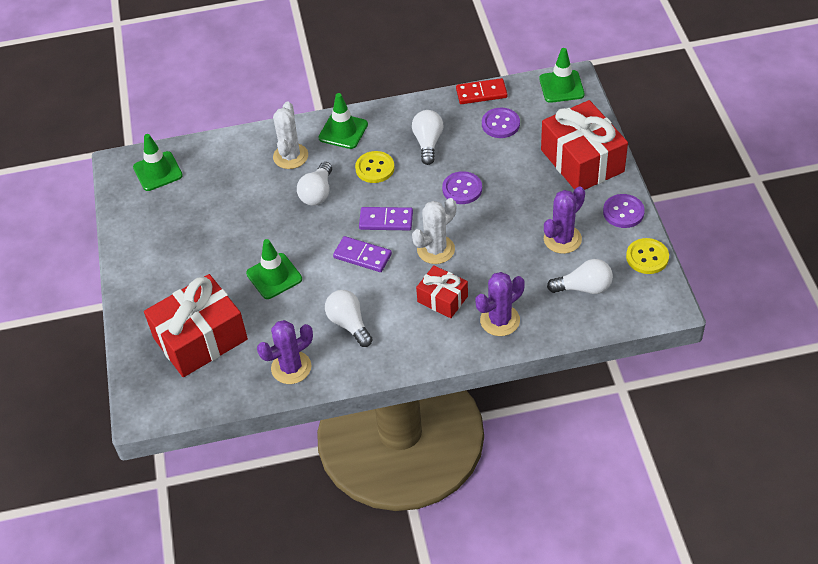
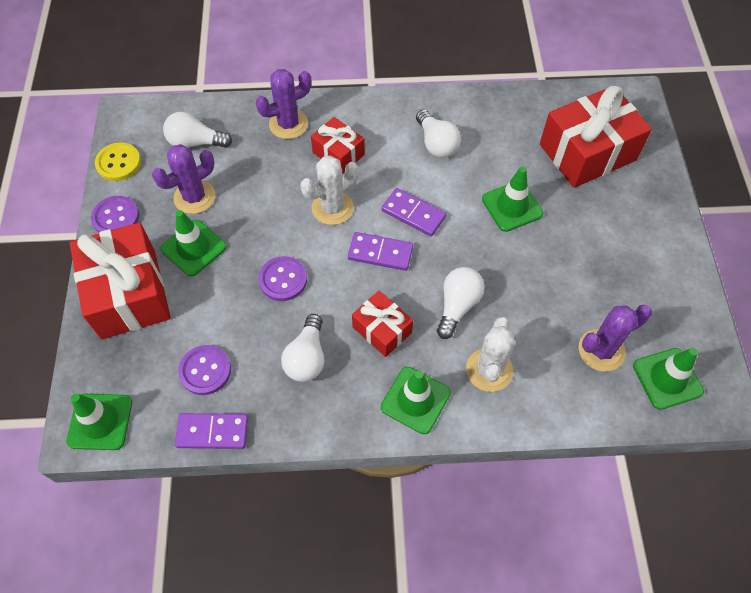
camera: 175 degrees left, 10 degrees up
(291, 367) = (496, 112): purple cactus -> purple cactus (601, 350)
(375, 168) = (382, 330): yellow button -> red gift
(481, 93) = (212, 432): red domino -> purple domino
(545, 200) = (193, 248): none -> green traffic cone

